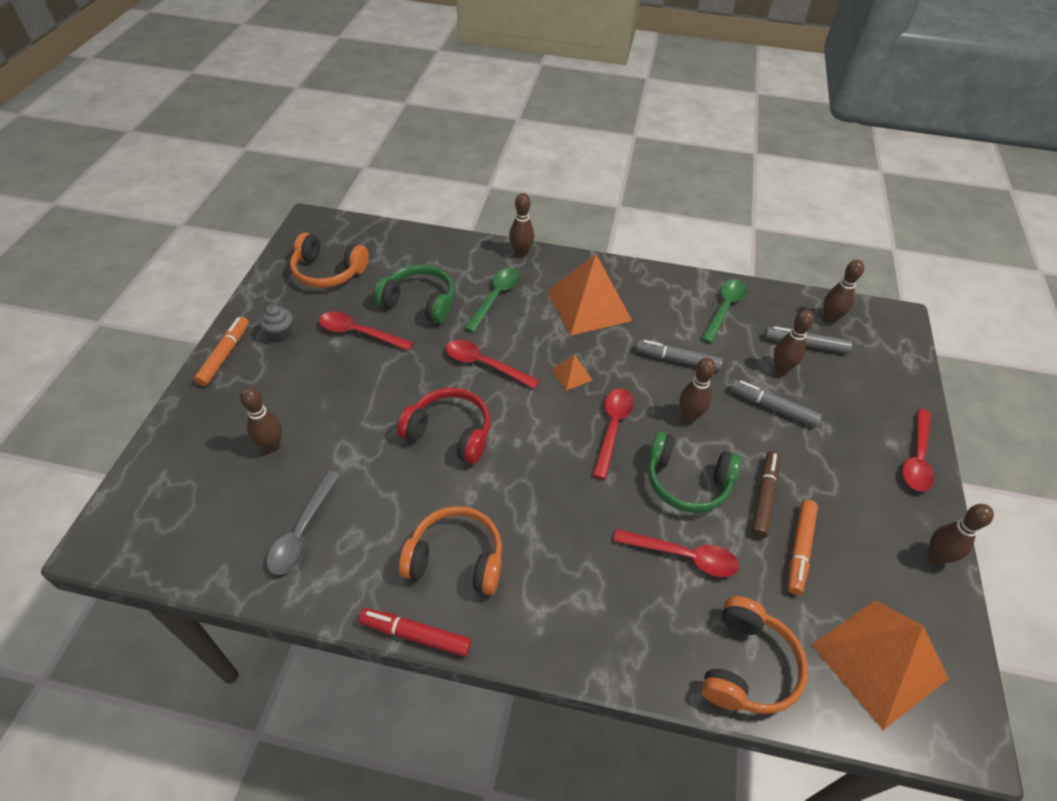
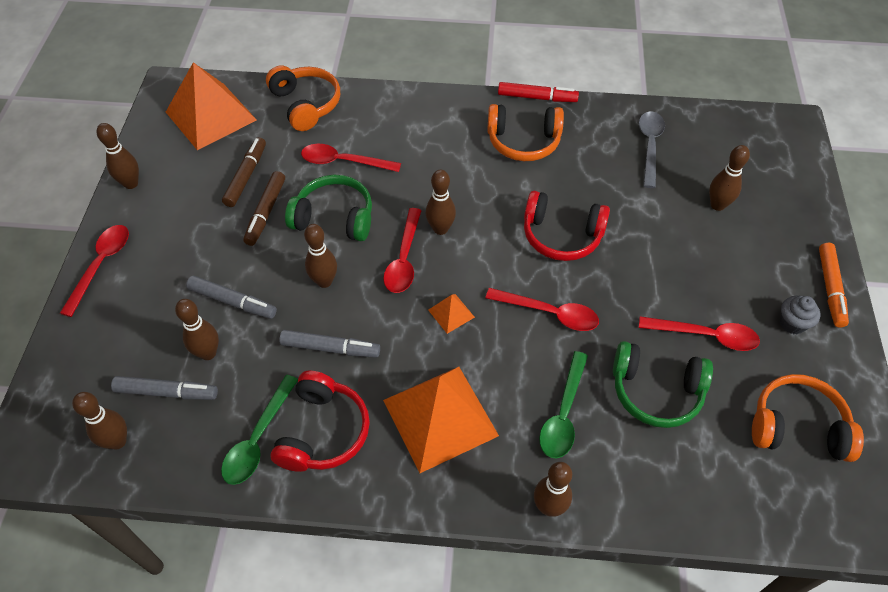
camera: 175 degrees right, 5 degrees up
(573, 455) = (440, 229): none -> brown bowling pin
(676, 307) = (323, 431): none -> red headphones
(747, 666) = (306, 104): orange headphones -> orange headphones turned 135 degrees clockwise
(799, 549) = (246, 176): orange marker -> brown marker

